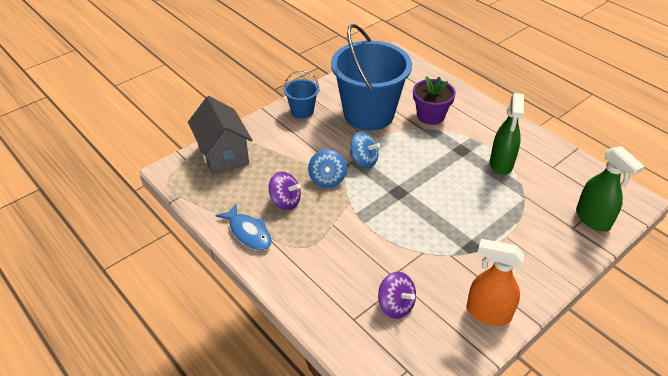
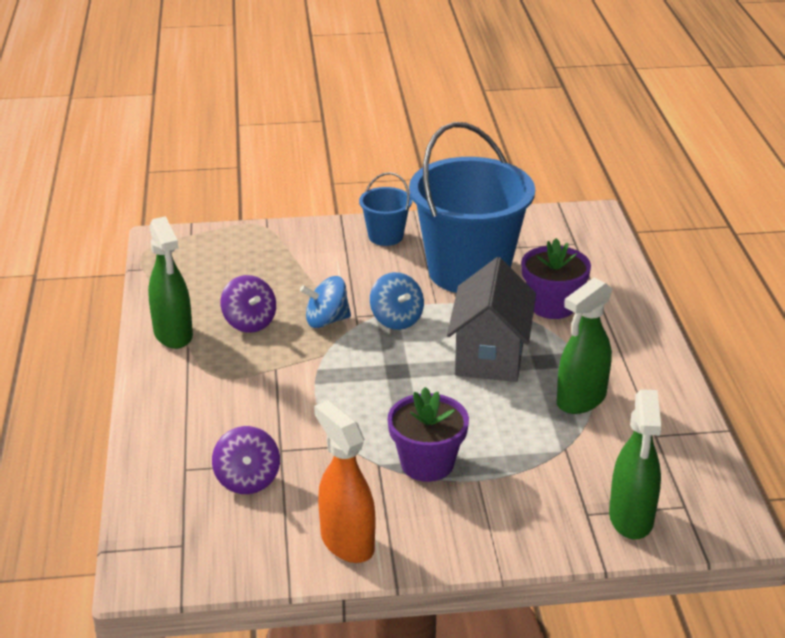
camera: 35 degrees right, 10 degrees down
(223, 155) = (237, 246): grey house -> grey house (490, 356)
(248, 232) = (173, 334): blue fish -> green spray bottle
(327, 179) = (326, 320): blue spinning top -> blue spinning top turned 45 degrees clockwise
(473, 241) = (427, 463): none -> purple flower pot

